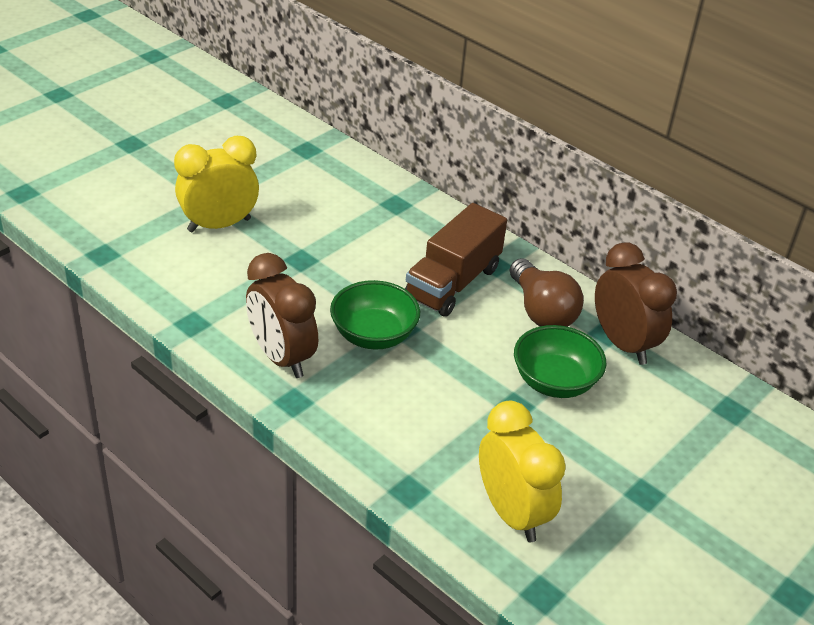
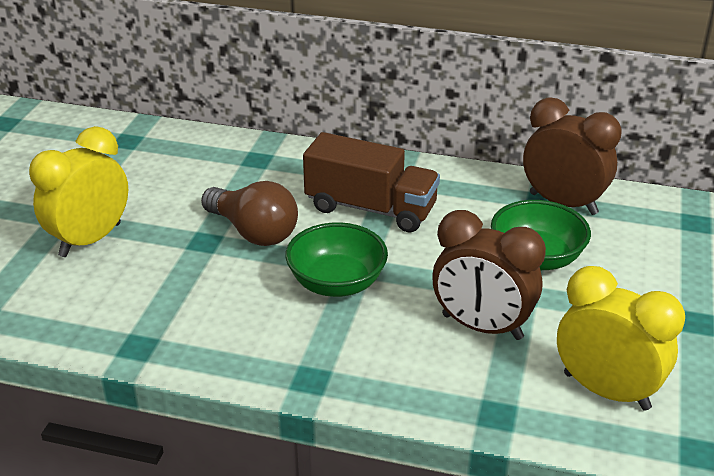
camera: 25 degrees left, 5 degrees down
(281, 357) = (262, 341): brown clock -> brown clock (482, 327)
(453, 283) = (371, 208): brown truck -> brown truck turned 75 degrees counterclockwise
(541, 311) = (470, 203): brown light bulb -> brown light bulb (253, 232)

